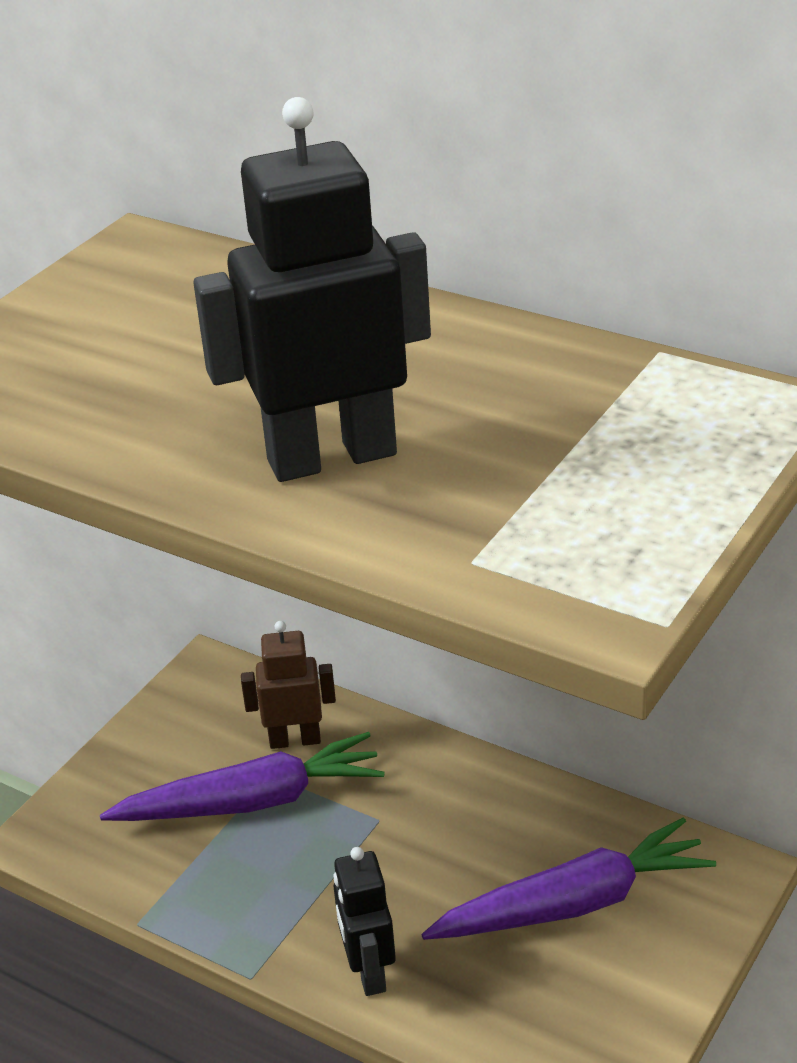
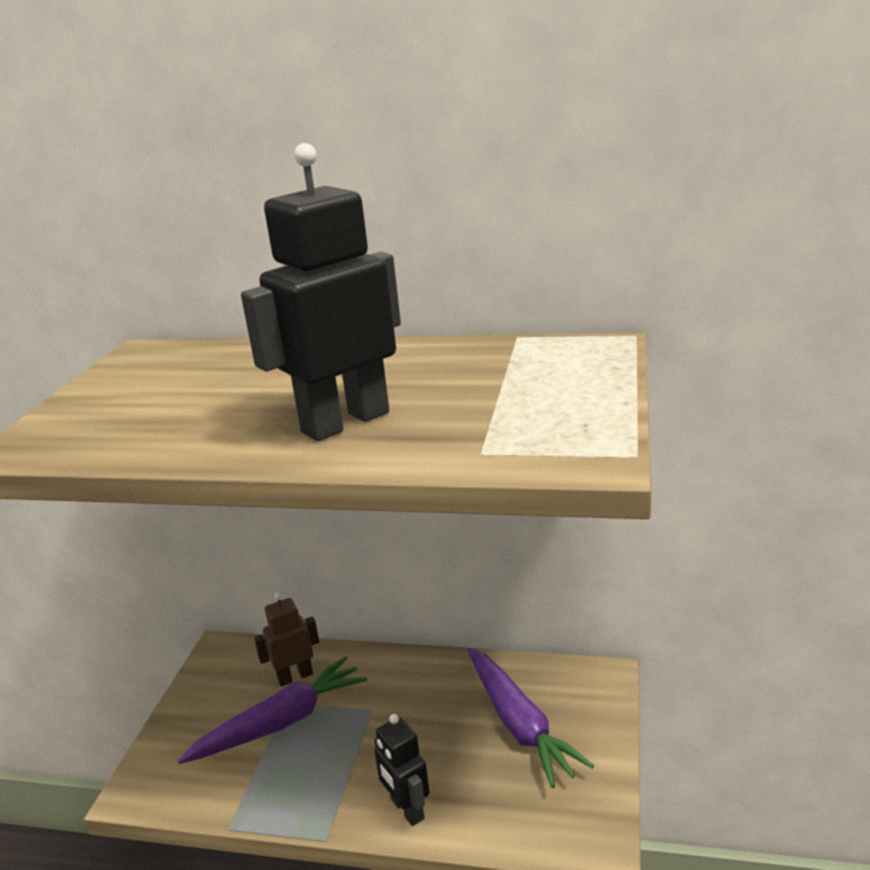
camera: 20 degrees left, 10 degrees down
(573, 904) = (519, 724): purple carrot -> purple carrot turned 105 degrees clockwise

